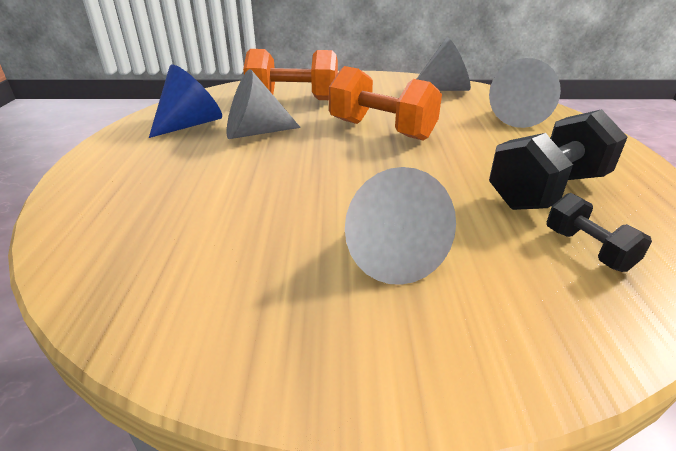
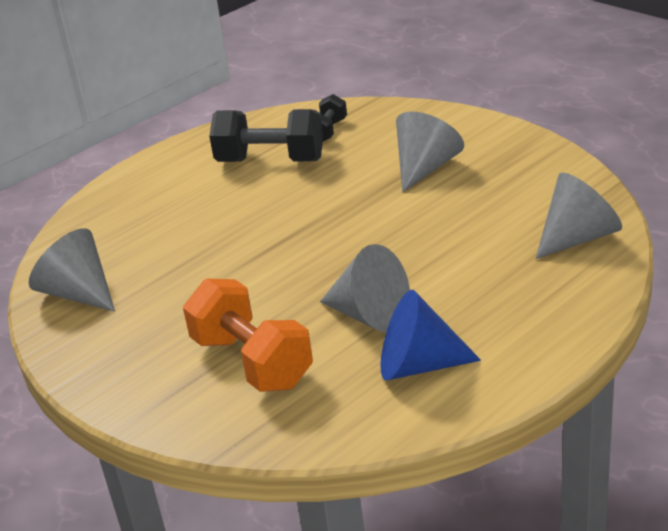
camera: 130 degrees left, 0 degrees up
(381, 130) = (259, 262): orange dumbbell -> none
(515, 117) = (127, 222): grey cone -> grey cone (577, 237)

